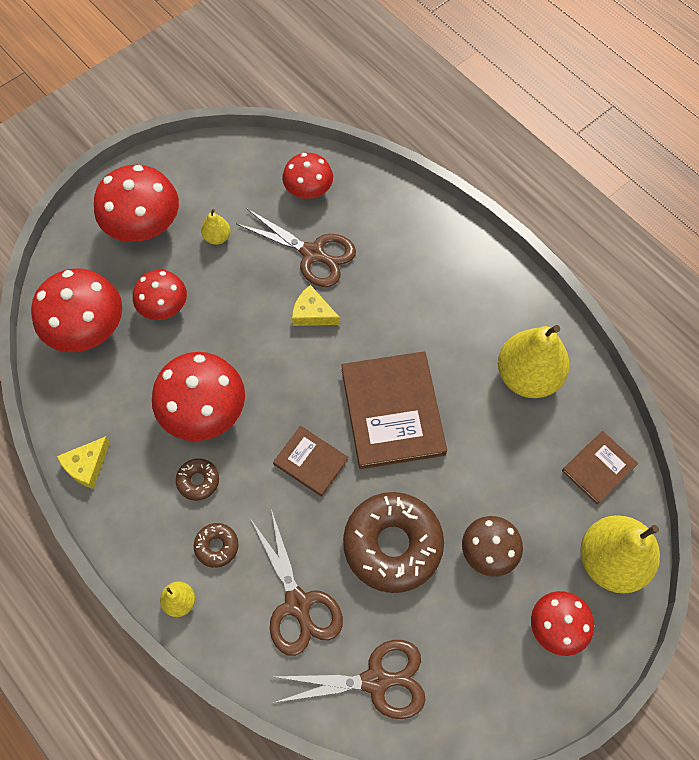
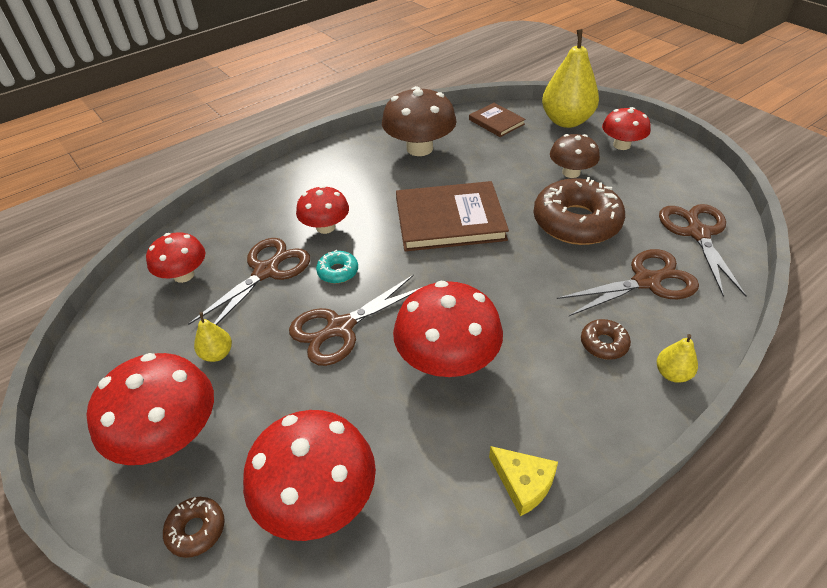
camera: 85 degrees left, 20 degrees down
(164, 306) = (302, 406): red mushroom -> red mushroom (325, 227)
(198, 481) = (532, 362): brown donut -> brown donut (196, 530)
(242, 323) = (339, 328): none -> brown scissors
(311, 462) = (502, 273): brown book -> none
(312, 313) = (338, 271): yellow cheese -> turquoise donut
(527, 376) = (419, 148): yellow pear -> brown mushroom

